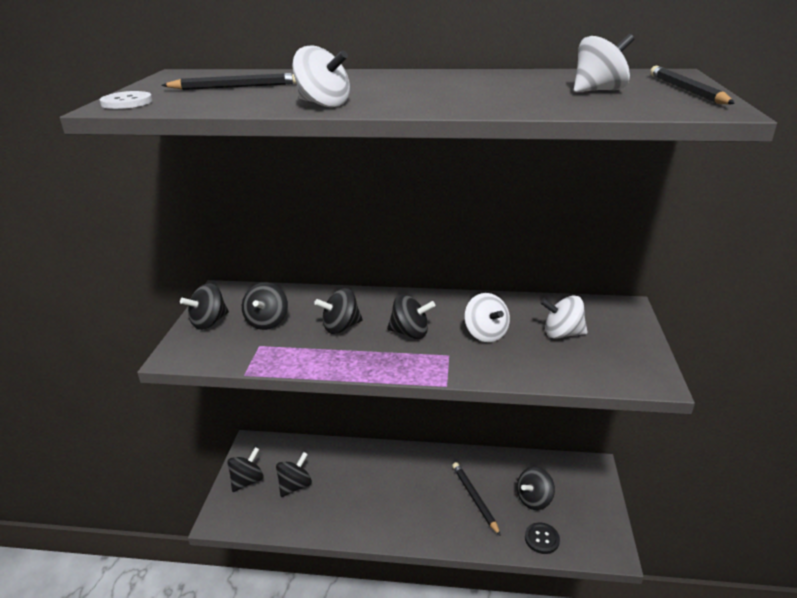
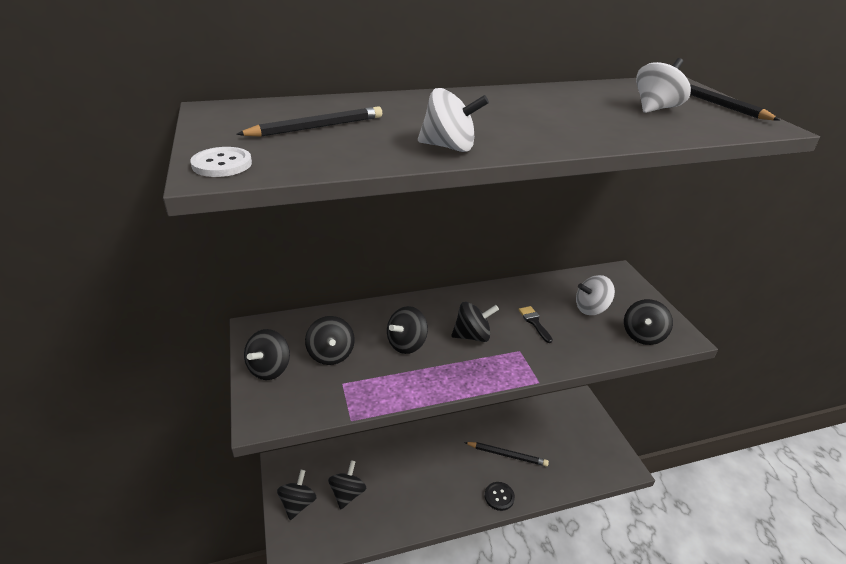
camera: 25 degrees left, 5 degrees up
(475, 498) = (507, 455): black pencil -> black pencil turned 150 degrees clockwise
(485, 334) = (534, 322): white spinning top -> black brush
(534, 499) = (552, 442): black spinning top -> black spinning top (642, 335)
(542, 539) = (574, 474): black button -> black button (499, 497)

